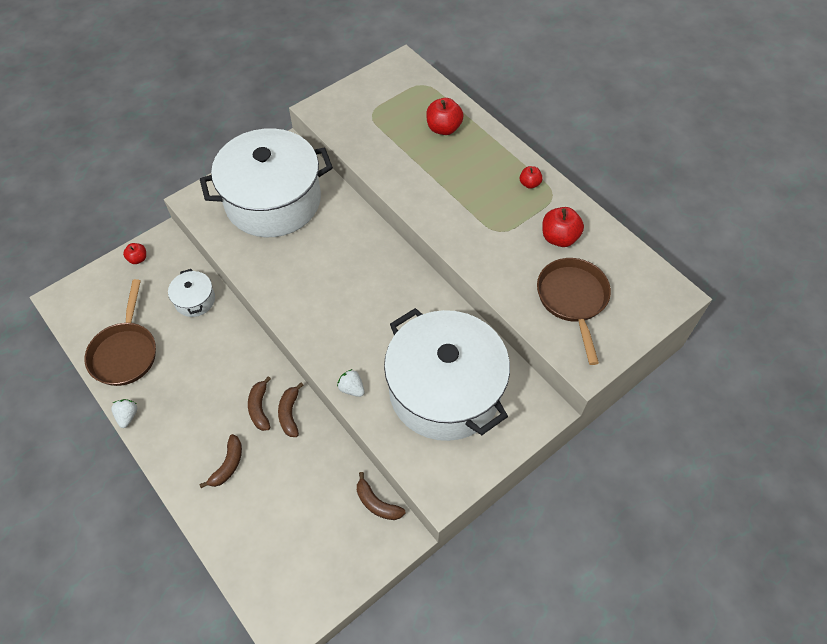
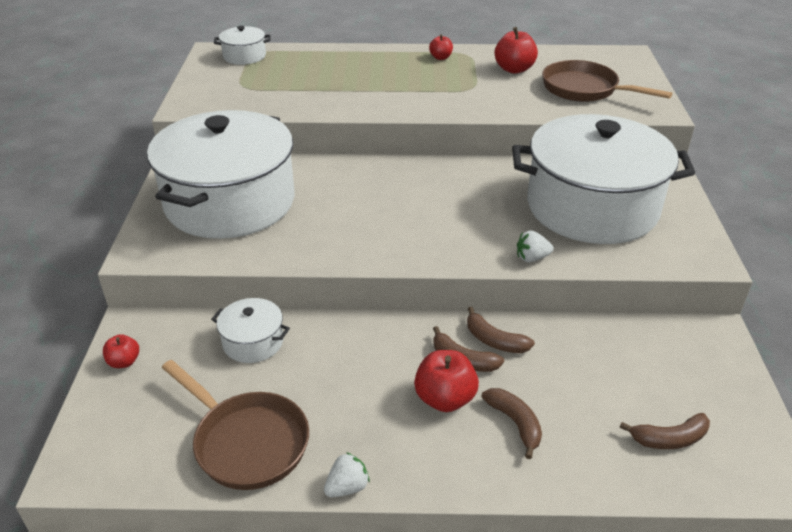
camera: 50 degrees left, 20 degrees down
(127, 416) = (347, 487): white strawberry -> white strawberry turned 105 degrees clockwise
(377, 503) = (664, 331): brown banana -> brown banana (669, 439)
(412, 83) = (244, 56): none -> white pot
(443, 128) = (320, 64): red apple -> red apple (445, 399)

